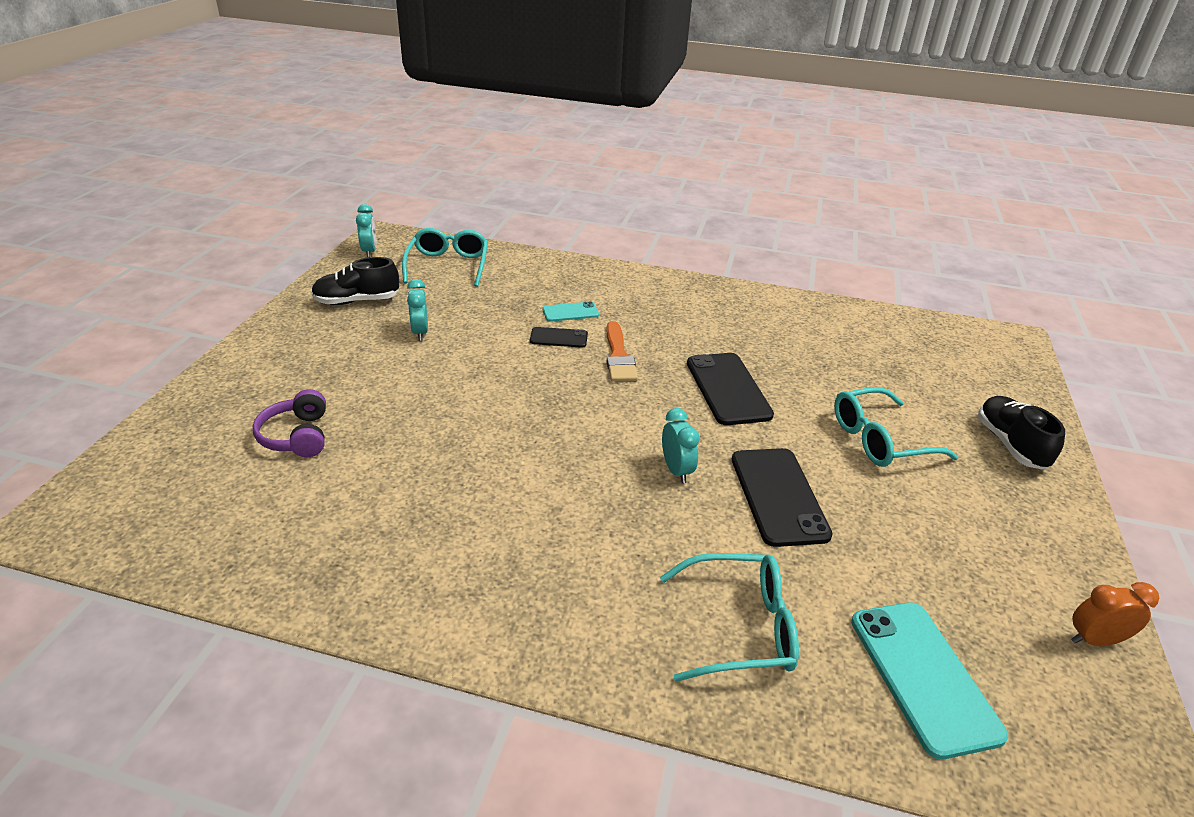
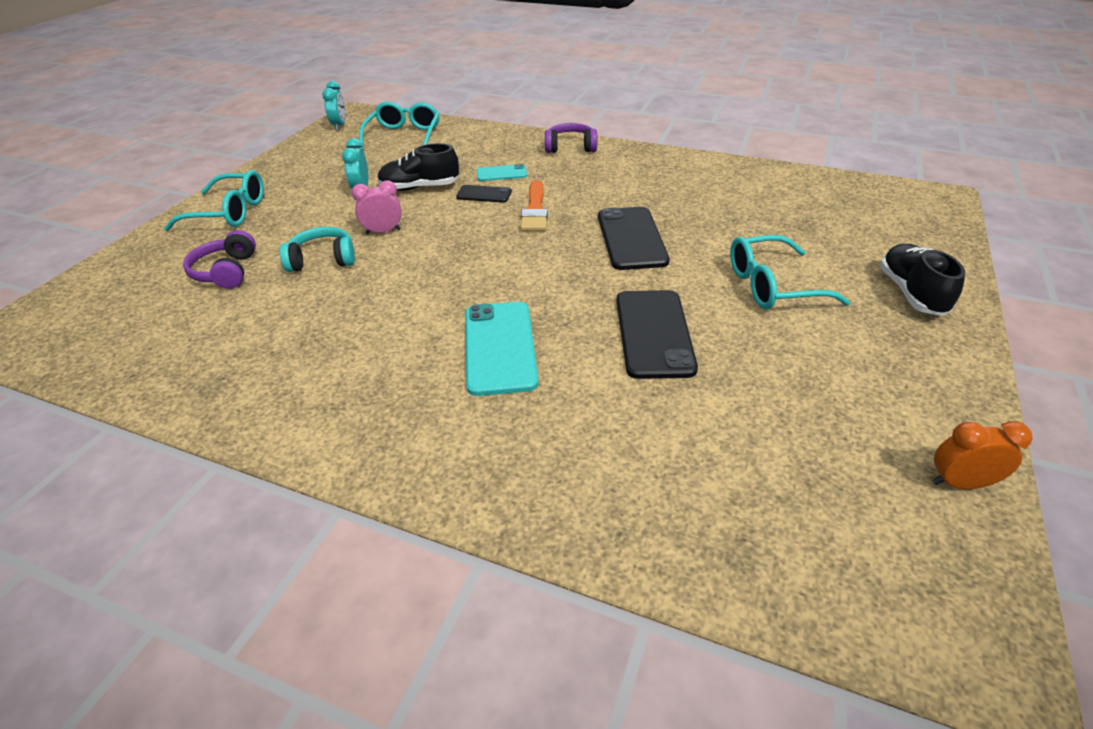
camera: 10 degrees right, 5 degrees up
(357, 301) = (315, 165): black shoe -> black shoe (419, 187)
(404, 420) = (322, 260): none -> turquoise headphones
(461, 384) = (383, 231): none -> pink clock
(635, 281) = (570, 147): none -> purple headphones
(676, 470) = (560, 308): turquoise clock -> none
(740, 627) = (580, 450): turquoise glasses -> turquoise glasses (229, 212)
(923, 676) = (758, 507): turquoise phone -> turquoise phone (499, 347)

